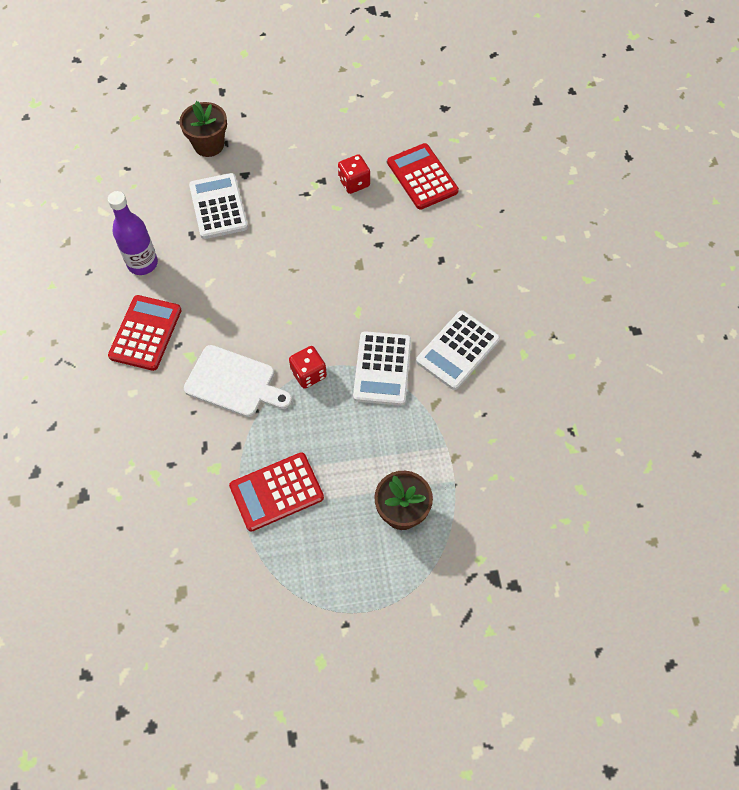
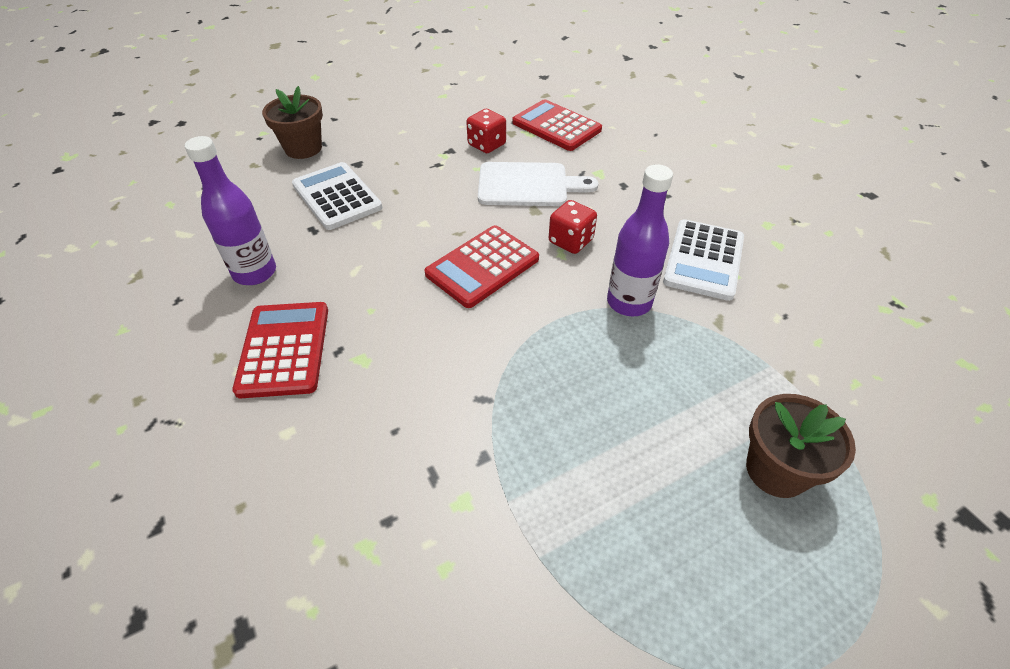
camera: 20 degrees left, 15 degrees down
(234, 382) = (440, 374): white cutting board -> white cutting board (528, 185)
(276, 492) = (578, 505): red calculator -> red calculator (482, 267)
(308, 374) = (538, 334): red dice -> red dice (570, 241)
(382, 369) = (629, 302): white calculator -> purple bottle

